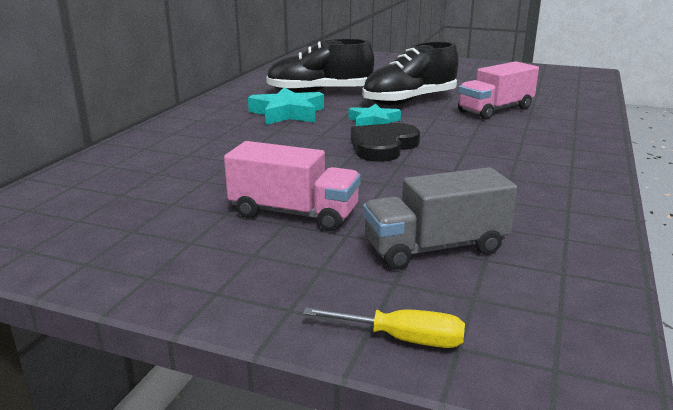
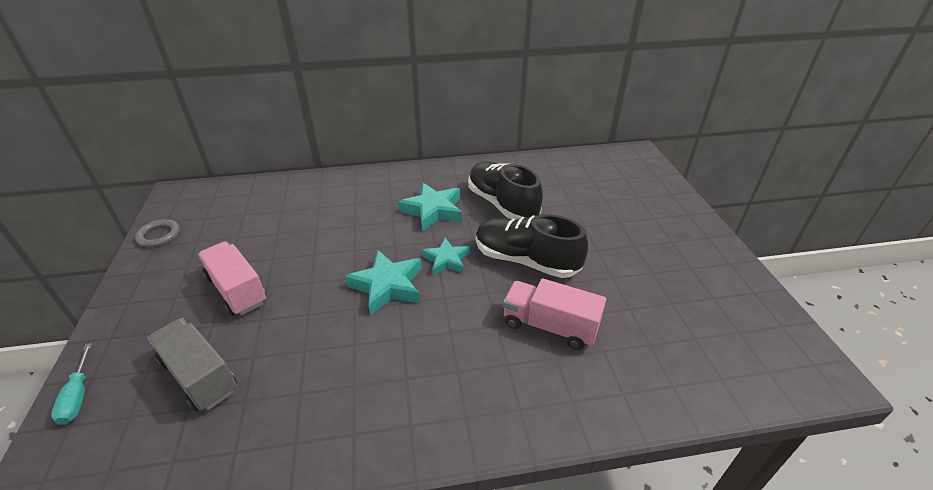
camera: 60 degrees right, 15 degrees up
(62, 258) = (159, 235): none -> grey ring
(294, 213) = (237, 290): pink truck -> pink truck turned 150 degrees clockwise
(383, 146) = (388, 286): black heart -> turquoise star
(401, 339) = (78, 396): yellow screwdriver -> turquoise screwdriver

